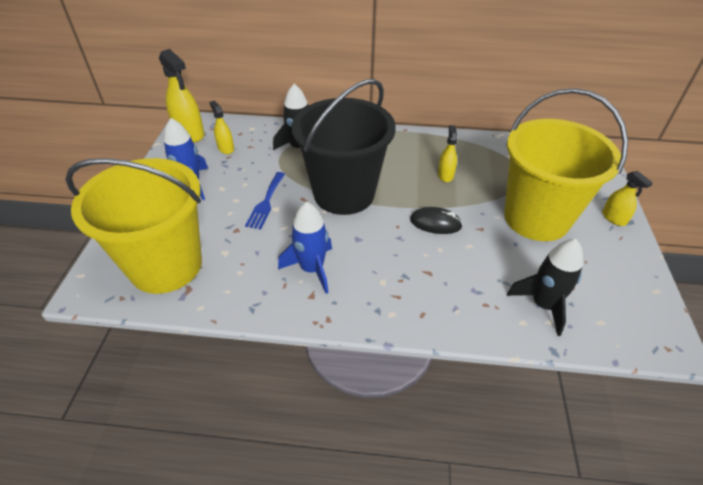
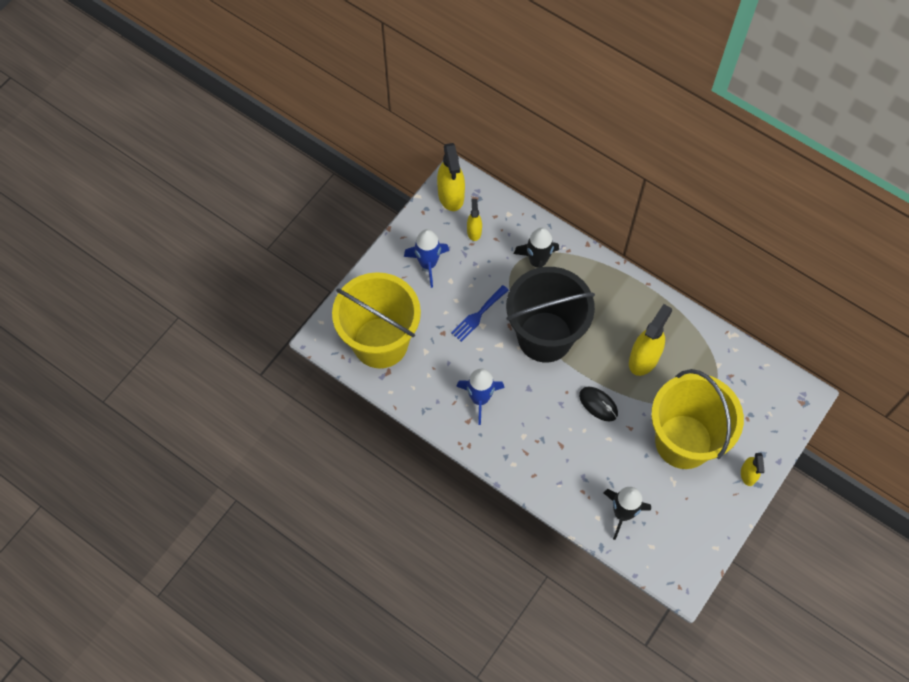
camera: 30 degrees right, 20 degrees up
(445, 175) = (644, 358): yellow spray bottle -> yellow spray bottle, size x1.78

